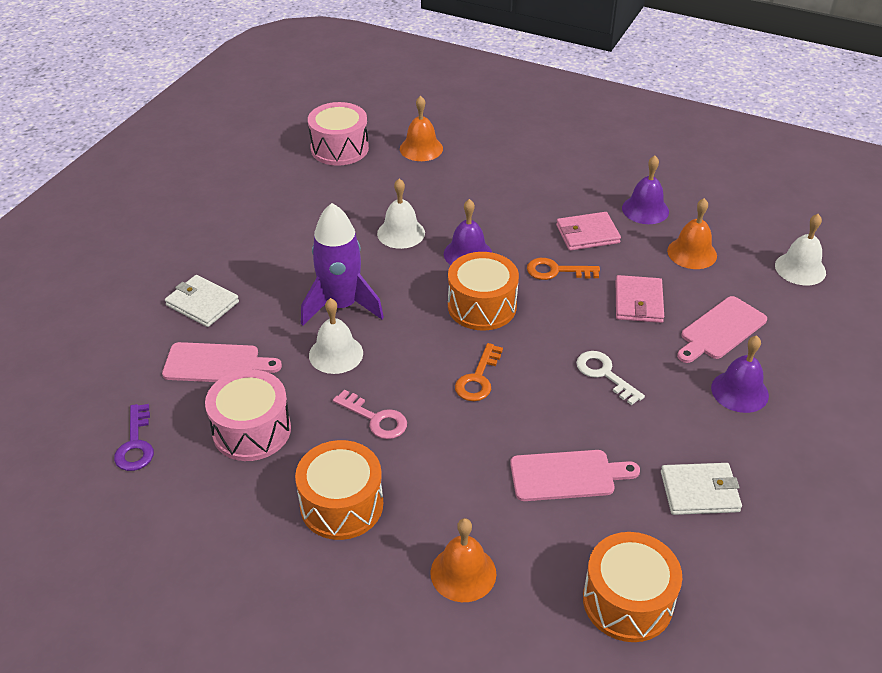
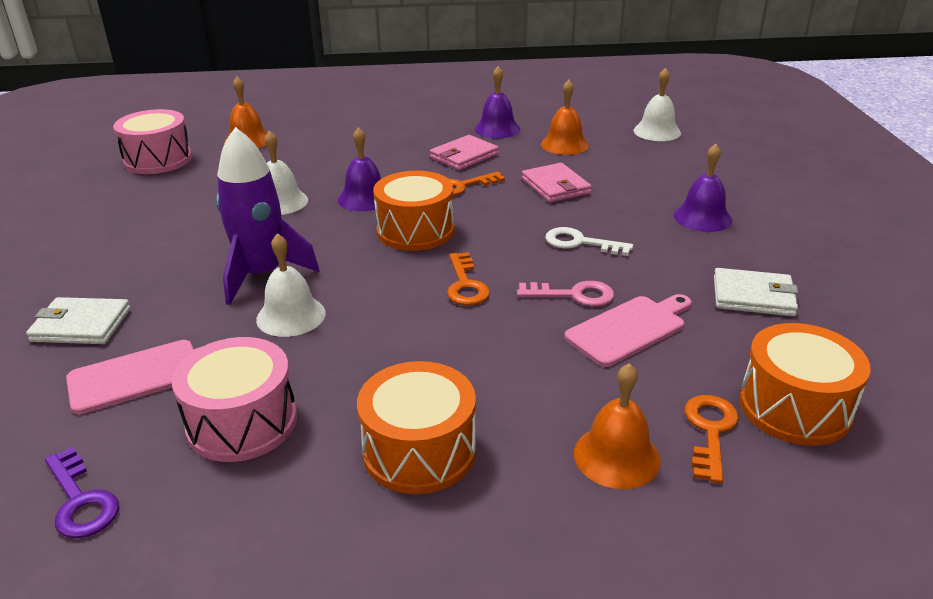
camera: 30 degrees left, 10 degrees down
(375, 419) = (387, 355): pink key -> pink key (574, 295)
(545, 587) = (710, 431): none -> orange key
(699, 491) = (753, 296): white wallet -> white wallet turned 45 degrees clockwise
(720, 330) = (642, 184): pink cutting board -> none

